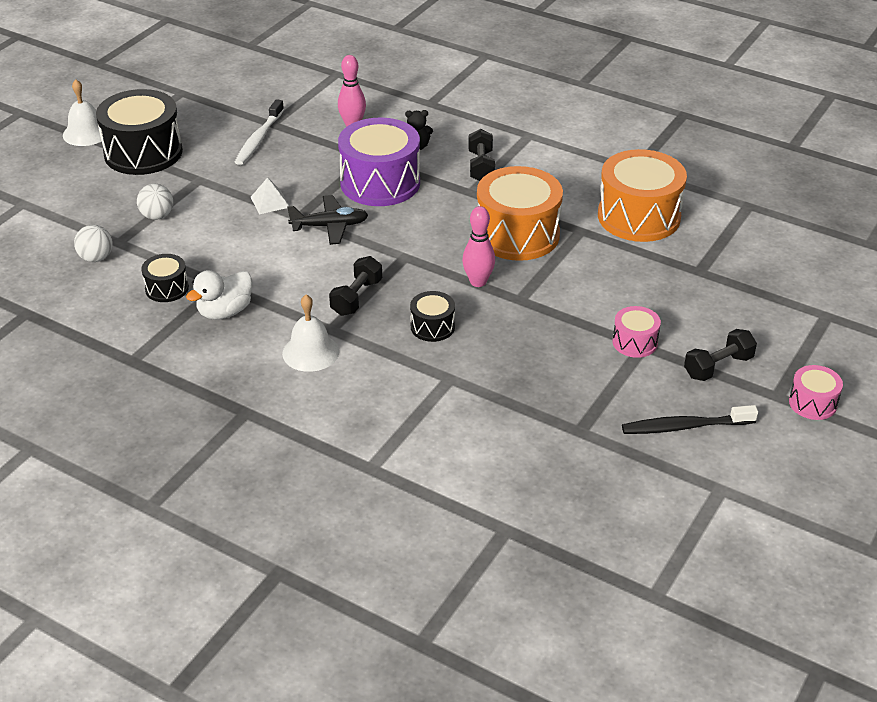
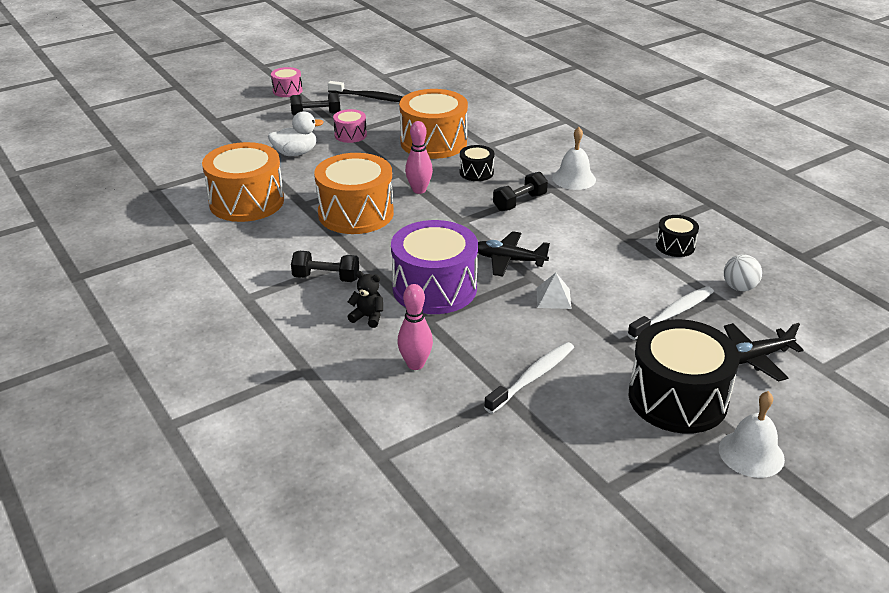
camera: 155 degrees left, 5 degrees down
(82, 196) = (754, 358): none -> black plane
(157, 216) = (673, 314): white ball -> white toothbrush
(225, 312) = (629, 217): white duck -> white duck (295, 153)
(481, 166) = (326, 278): black dumbbell -> black dumbbell turned 75 degrees clockwise
(521, 361) = (433, 142): none -> orange drum

